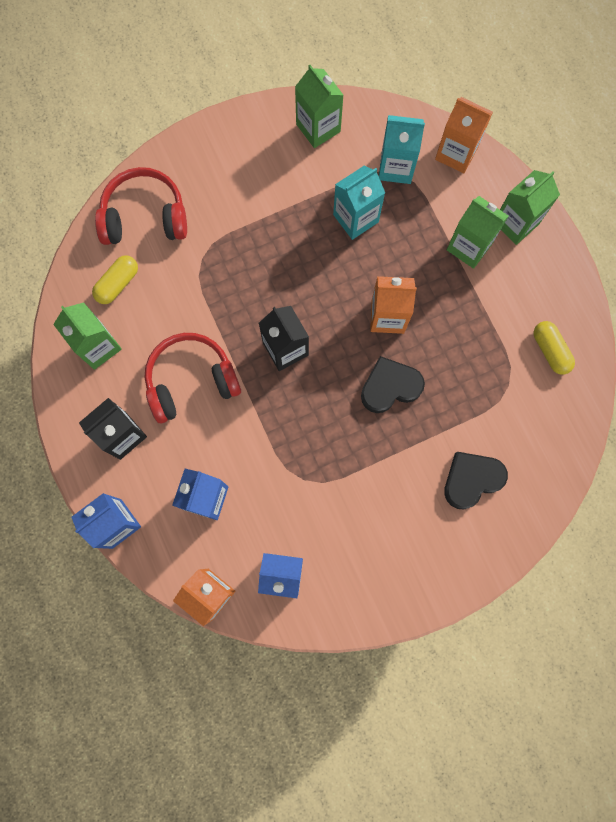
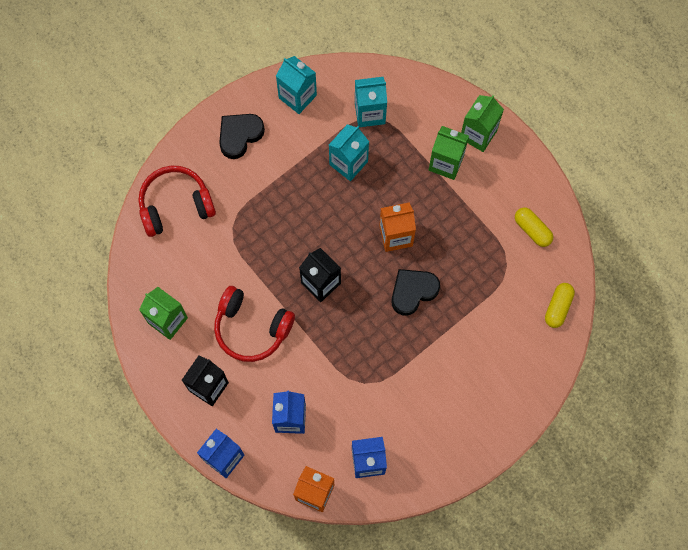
camera: 15 degrees left, 5 degrees down
(117, 283) = (169, 265): yellow capsule -> yellow capsule (558, 307)
(191, 380) = (251, 328): red headphones -> red headphones turned 120 degrees counterclockwise
(318, 128) = (297, 96): green carton -> turquoise carton
(456, 153) = (415, 90): orange carton -> none
(471, 480) = (497, 348): black heart -> black heart (239, 135)

